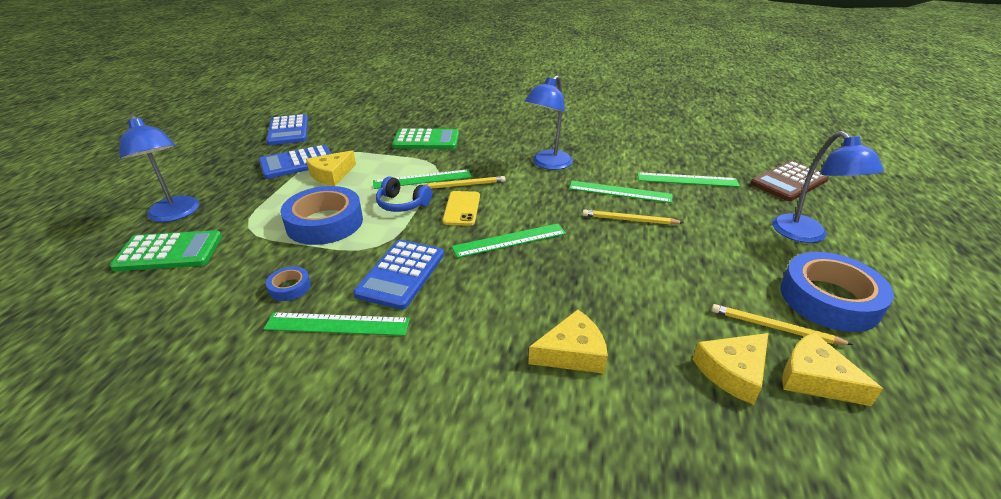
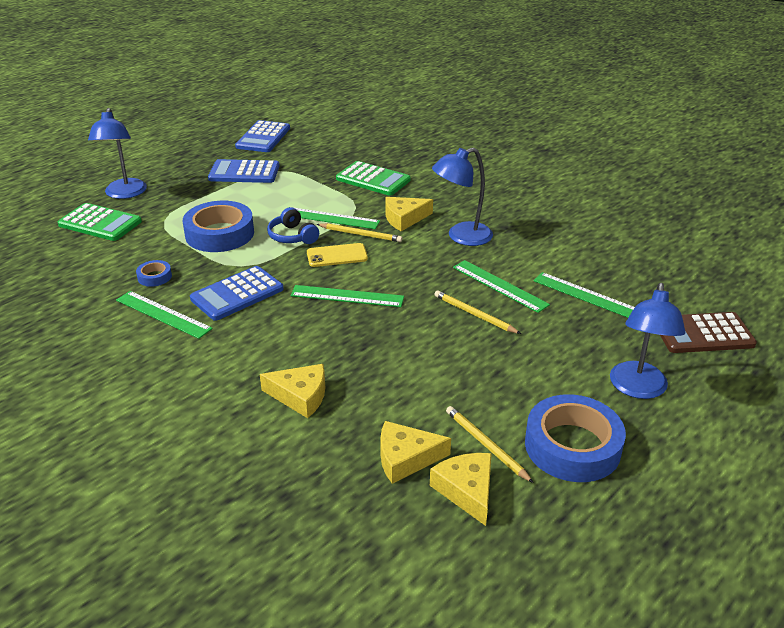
camera: 30 degrees right, 0 degrees up
(331, 175) = (261, 192): yellow cheese -> yellow cheese (404, 218)
(462, 208) = (337, 256): yellow phone -> yellow phone turned 45 degrees clockwise

